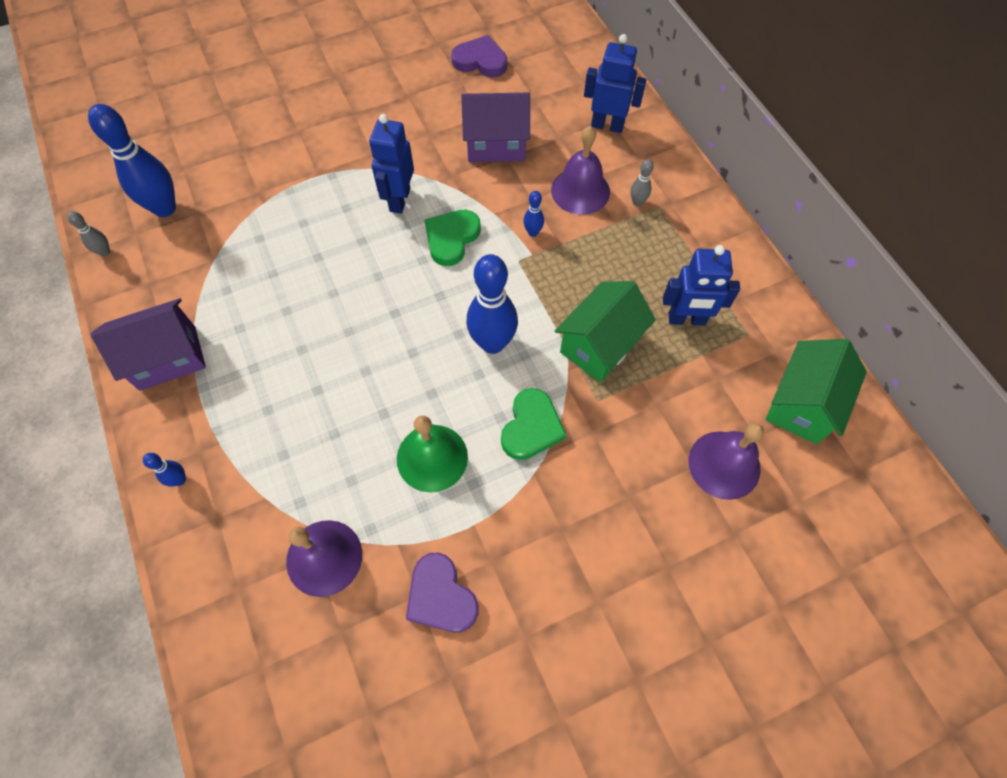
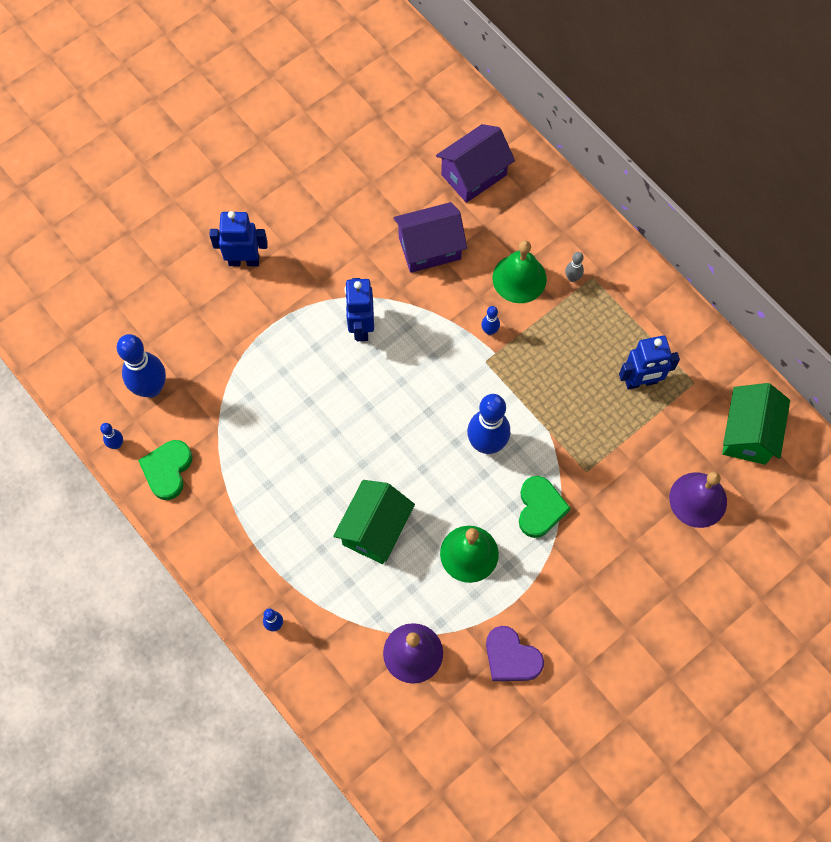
camera: 15 degrees left, 5 degrees up
(105, 252) = (116, 444): grey bowling pin -> blue bowling pin
(168, 358) = (218, 526): purple house -> purple house (473, 175)
(451, 238) = (420, 354): green heart -> green heart (167, 470)
(480, 61) = (385, 157): purple heart -> none
(580, 191) = (519, 278): purple bell -> green bell
(600, 345) = (575, 423): green house -> green house (375, 529)
(607, 125) = (525, 203): blue robot -> blue robot (244, 260)

